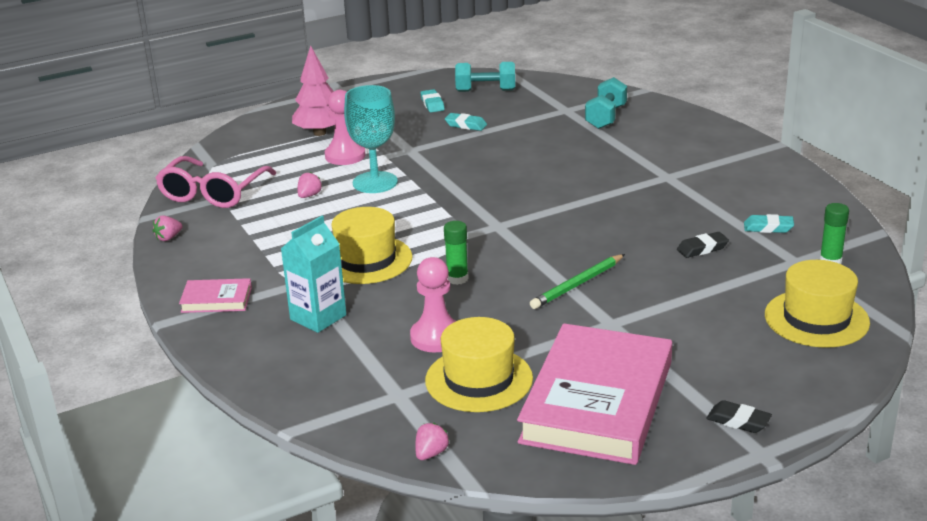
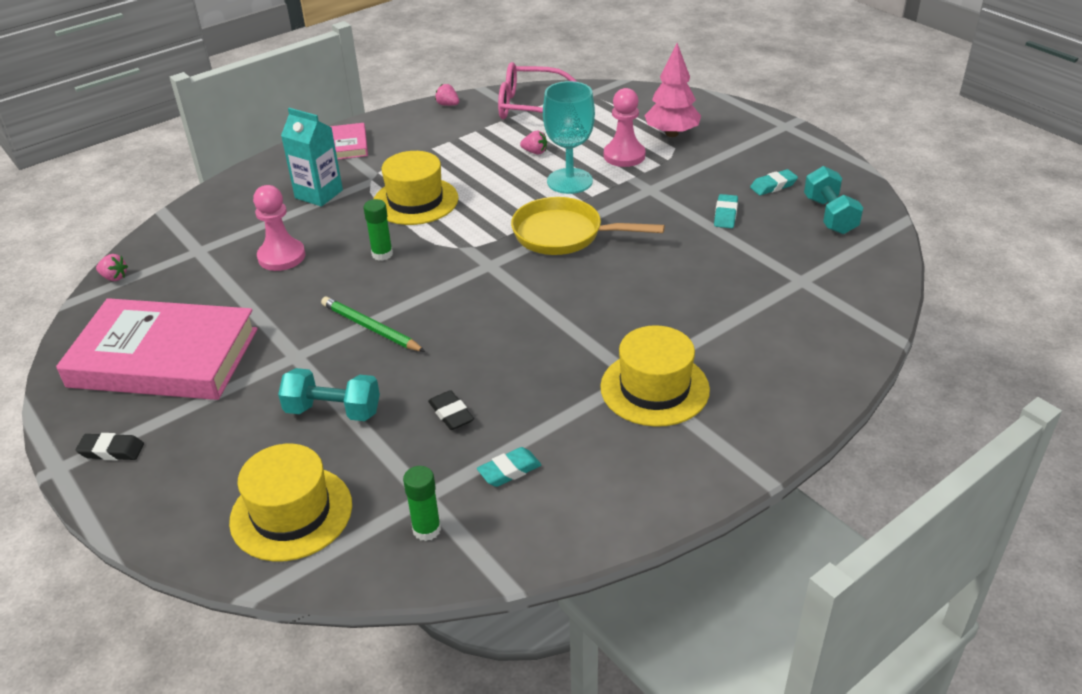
camera: 80 degrees right, 10 degrees up
(464, 190) = (564, 234): none -> yellow pan
(479, 379) = (212, 287): yellow hat -> yellow hat (654, 388)
(606, 117) = (792, 314): turquoise dumbbell -> turquoise dumbbell (333, 411)
(738, 421) = (112, 450): black eraser -> black eraser turned 75 degrees clockwise
(768, 228) = (509, 470): turquoise eraser -> turquoise eraser turned 60 degrees clockwise

